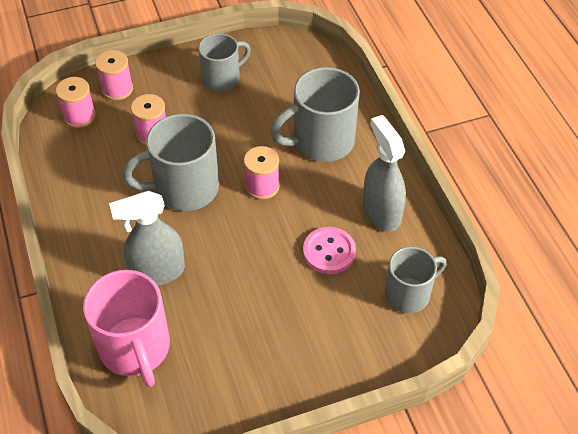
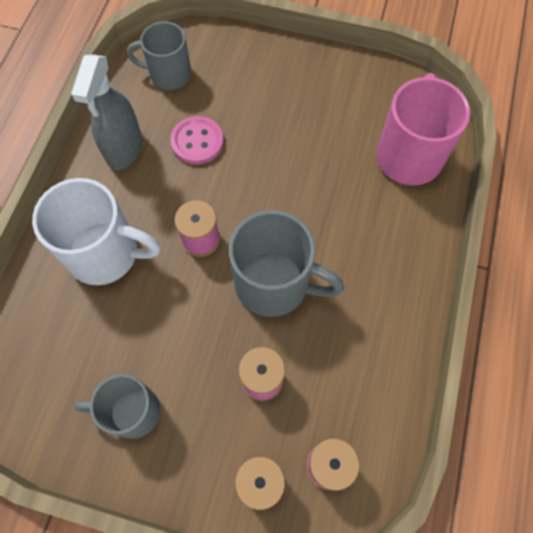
camera: 145 degrees left, 15 degrees up
(157, 272) = (353, 210): grey spray bottle -> none
(321, 141) = (105, 253): grey mug -> white mug

